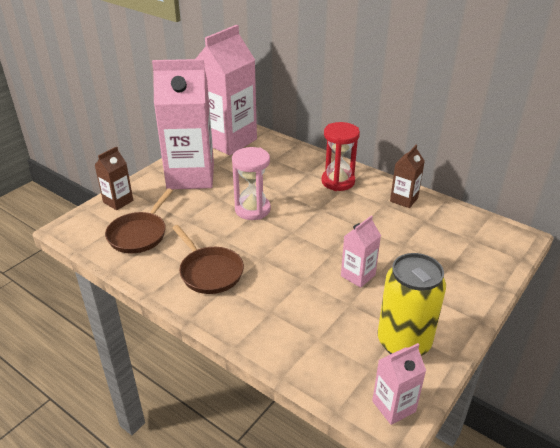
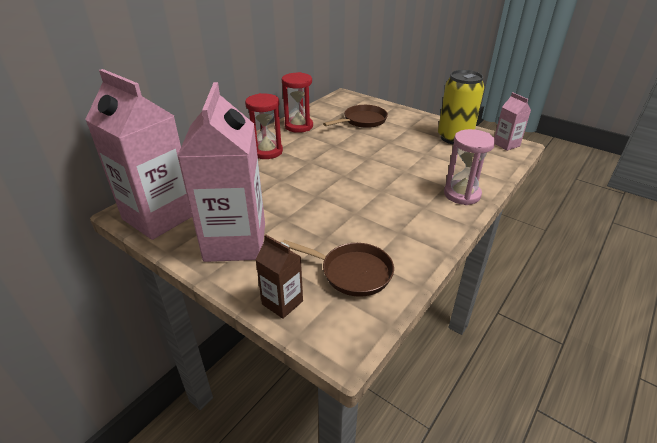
camera: 90 degrees left, 0 degrees up
(209, 272) = (405, 217): brown pan -> brown pan (362, 121)
(252, 209) = (308, 196): pink hourglass -> pink hourglass (462, 194)
(358, 275) = (394, 149): pink carton -> none
(404, 199) = (299, 126): brown carton -> red hourglass

